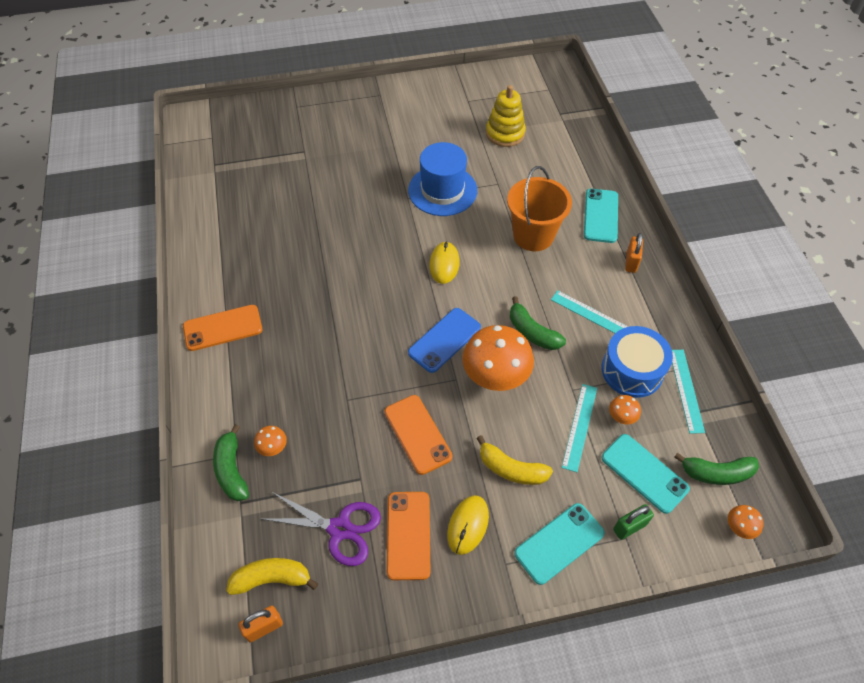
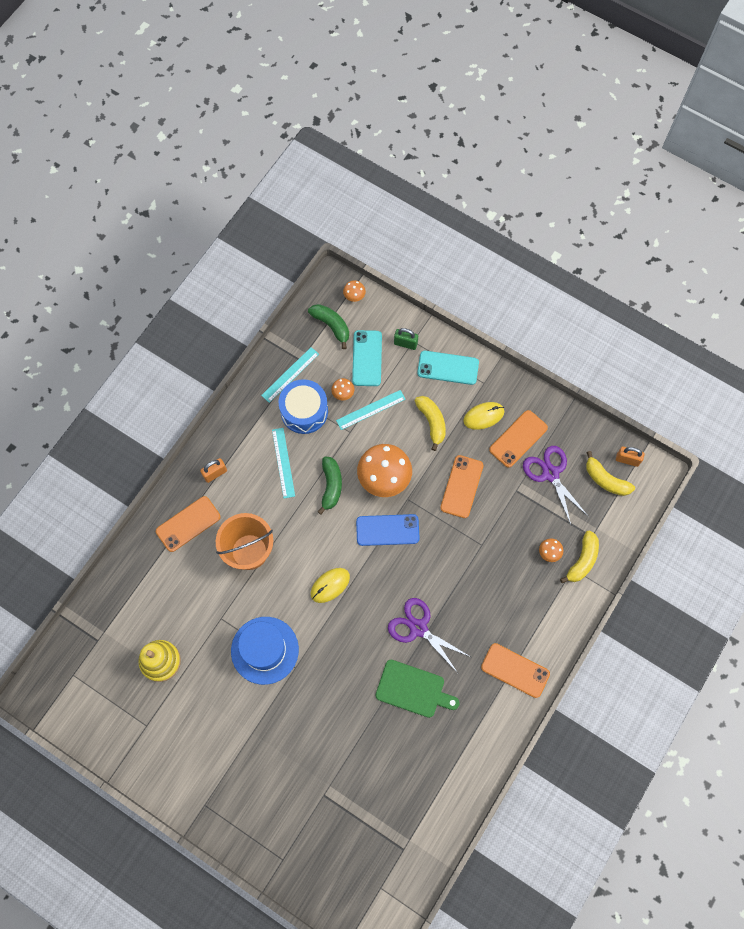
camera: 135 degrees left, 15 degrees up
(232, 470) = (582, 560): green banana -> yellow banana
(300, 251) = (413, 689): none -> green cutting board
(339, 293) = (418, 628): none -> purple scissors
(601, 216) = (188, 524): turquoise phone -> orange phone

